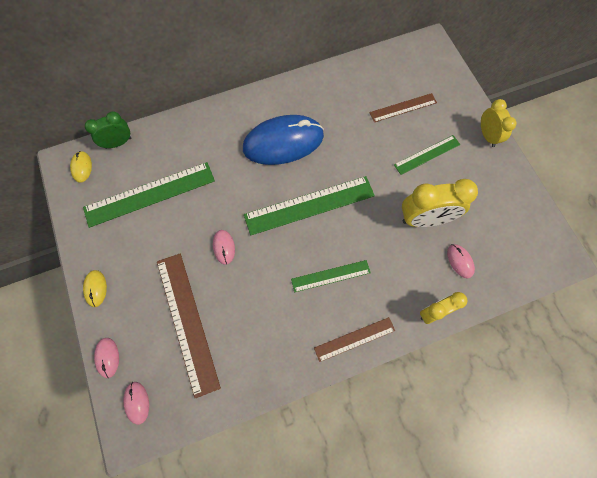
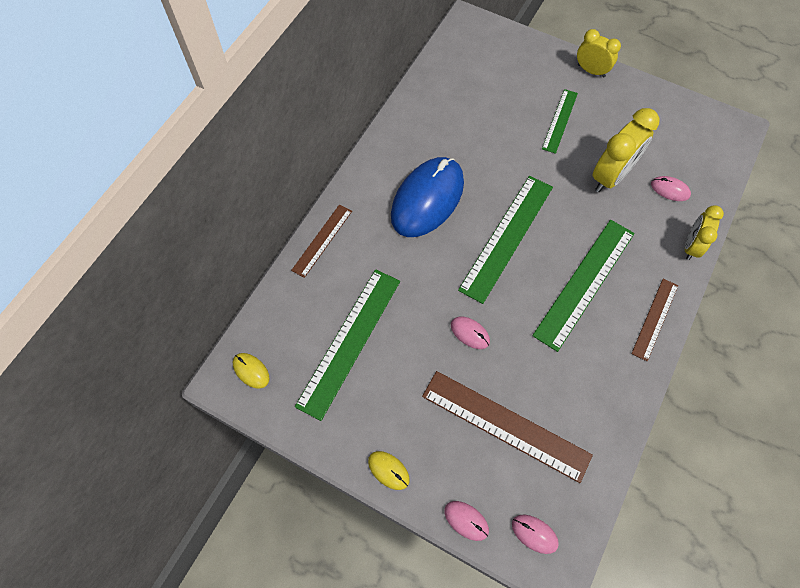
camera: 40 degrees left, 5 degrees down
(118, 143) = (265, 318): green clock -> none
(330, 276) = (584, 283): green ruler -> green ruler, size x1.76
(403, 107) = (501, 94): brown ruler -> brown ruler (322, 240)

